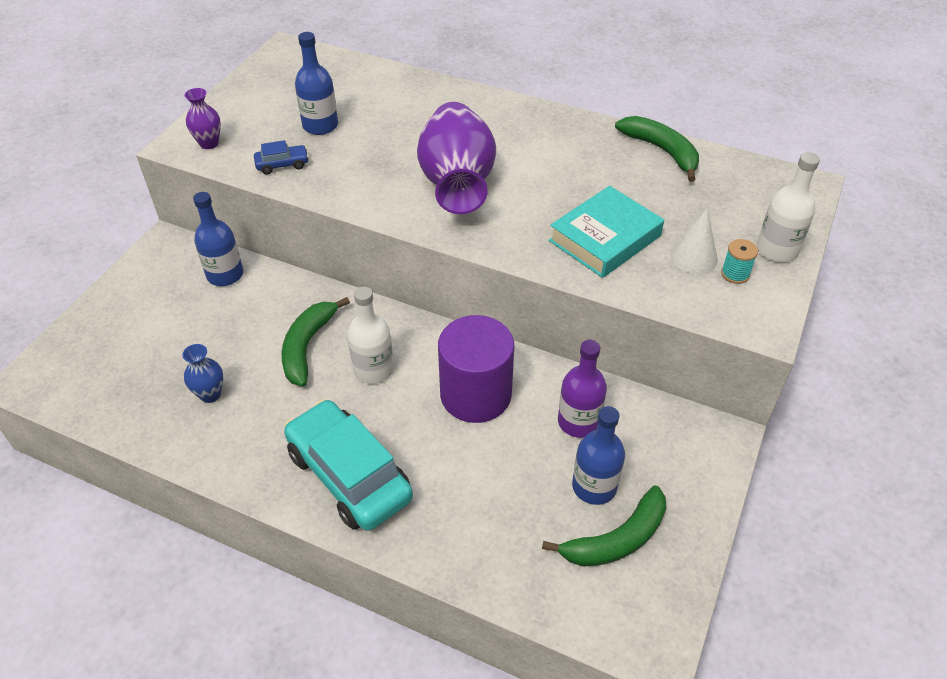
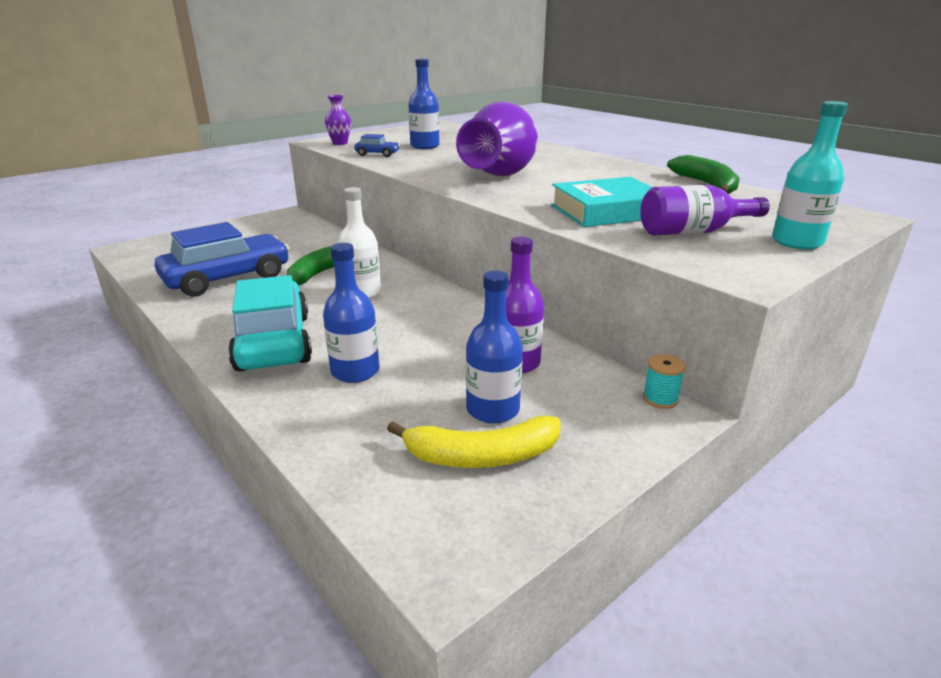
camera: 25 degrees right, 20 degrees down
(210, 394) = (228, 278): blue vase -> blue car
(225, 275) = (309, 231): blue bottle -> blue bottle (355, 371)
(475, 394) = (433, 324): purple cylinder -> none
(617, 539) = (482, 456): green banana -> yellow banana
(694, 257) = (693, 232): white cone -> purple bottle
(735, 274) = (734, 246): turquoise spool -> turquoise spool (660, 399)
(776, 250) = (797, 242): white bottle -> turquoise bottle

